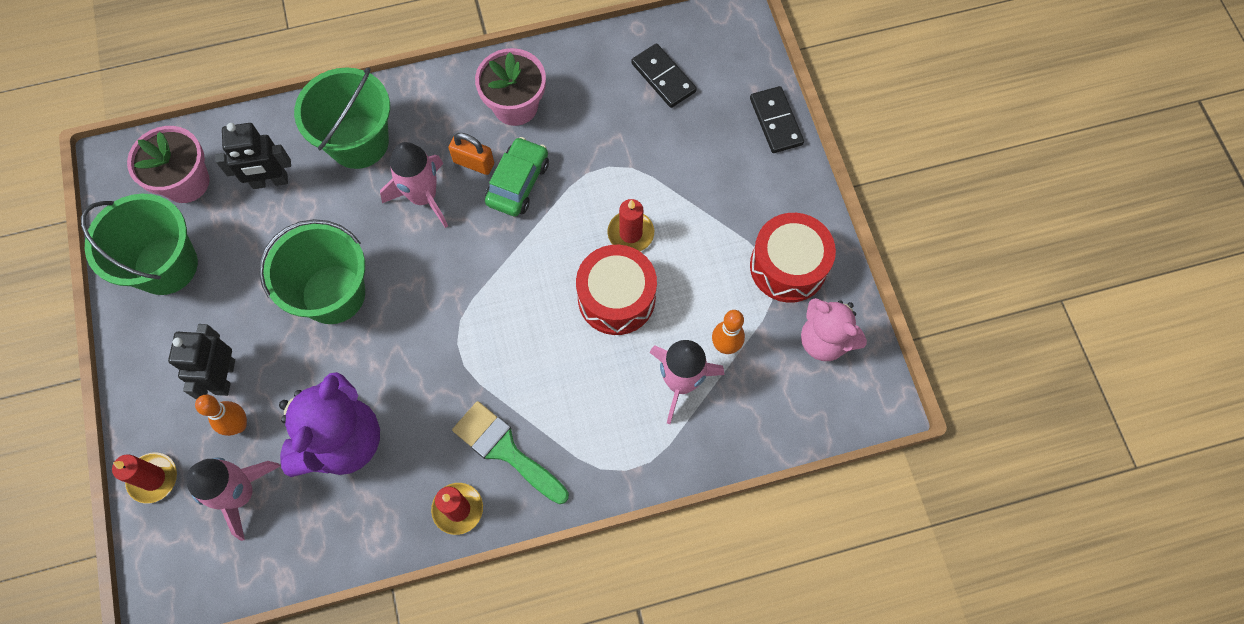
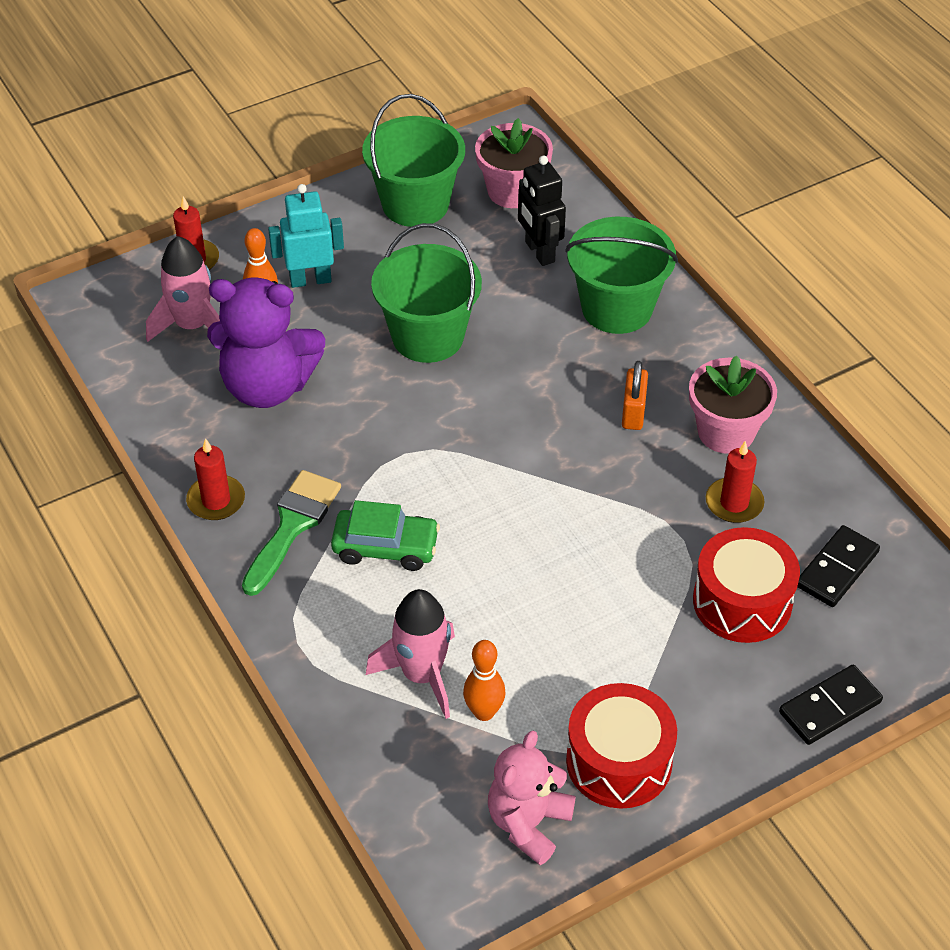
camera: 75 degrees right, 20 degrees down
(224, 377) = (310, 280): black robot -> turquoise robot
(423, 197) = (572, 379): pink rocket -> none
(518, 183) = (624, 458): green car -> green car (385, 547)
(616, 298) = (510, 587): red drum -> red drum (742, 601)
(630, 233) = (601, 582): red candle -> red candle (734, 503)

